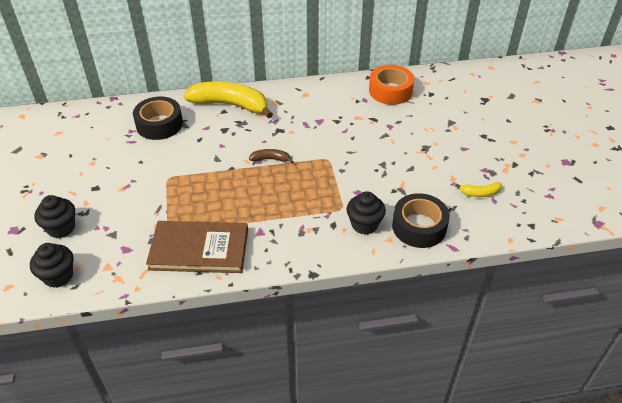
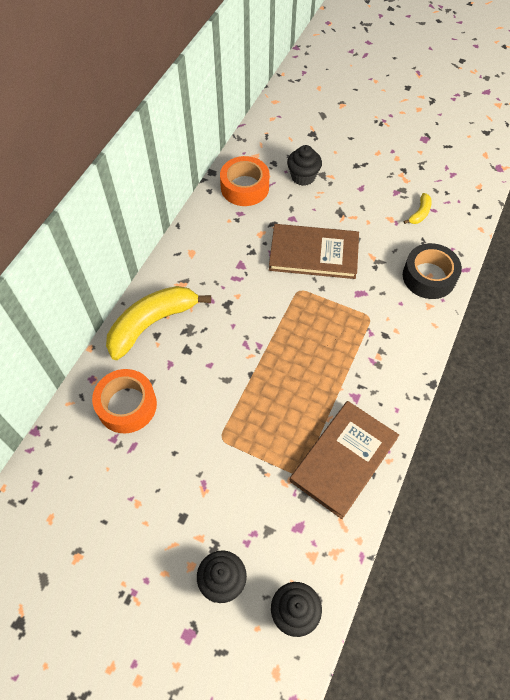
camera: 55 degrees left, 15 degrees up
(159, 124) = (127, 405): black tape -> orange tape
(270, 159) = (264, 335): brown banana -> none
(364, 224) = (400, 312): black cupcake -> black cupcake (303, 177)
(369, 151) = (313, 253): none -> brown book

